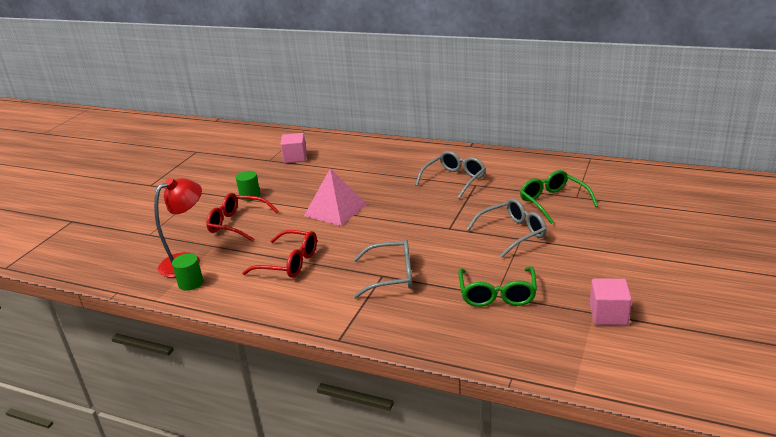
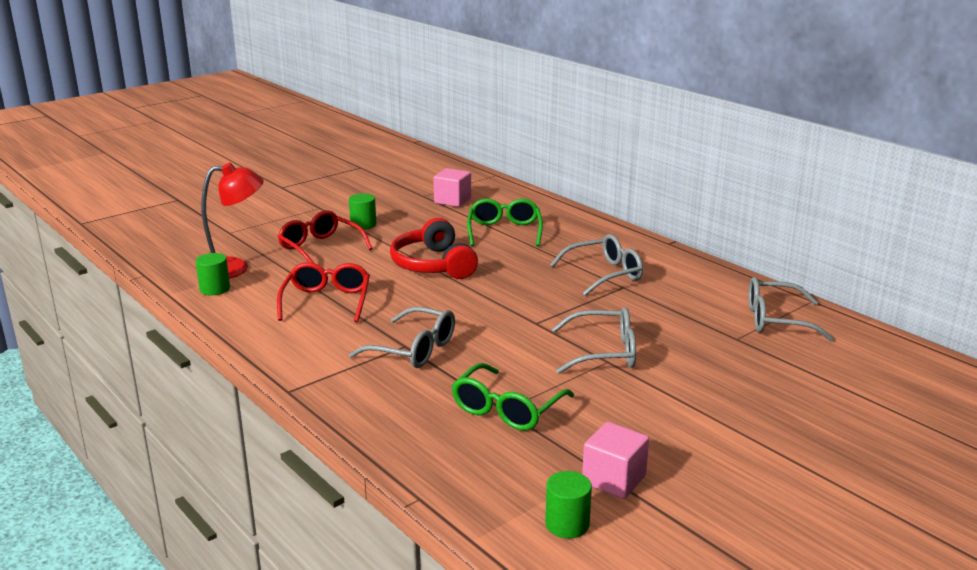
camera: 25 degrees right, 5 degrees down
(289, 262) = (327, 301): red glasses -> red glasses turned 135 degrees counterclockwise
(335, 210) = (433, 265): pink pyramid -> red headphones
(553, 202) = (698, 334): green glasses -> green glasses (504, 231)
(585, 177) = (776, 320): none -> grey glasses
(614, 355) = (567, 524): none -> green cylinder

